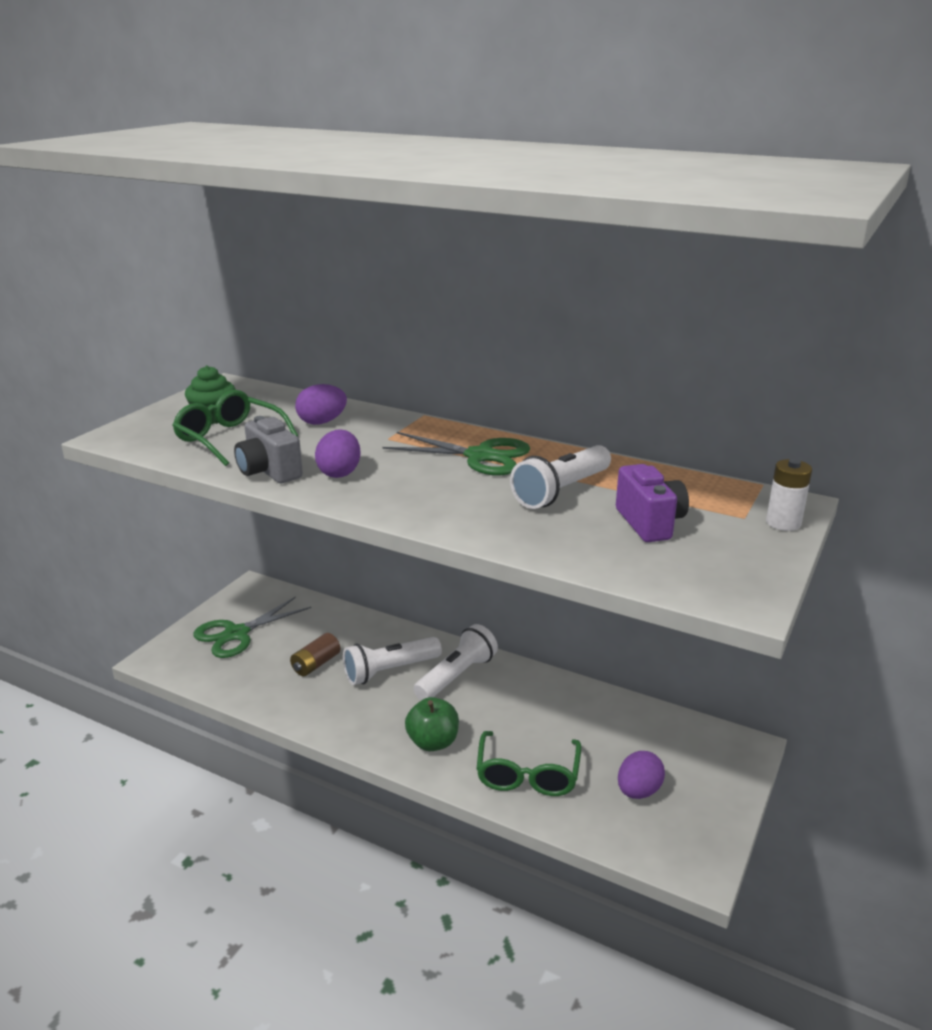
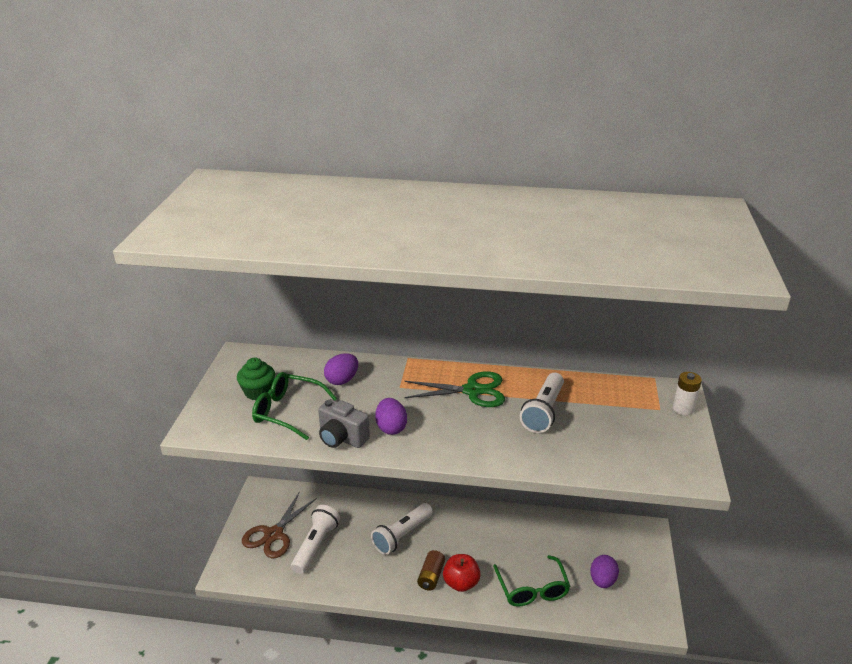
camera: 20 degrees left, 5 degrees up
(236, 634) = (273, 534): green scissors -> brown scissors
(316, 664) = (347, 544): brown battery -> brown battery (431, 576)
(433, 742) = (461, 583): green apple -> red apple
(456, 676) = (449, 527): white flashlight -> white flashlight (315, 546)
(649, 523) = (611, 427): purple camera -> none

